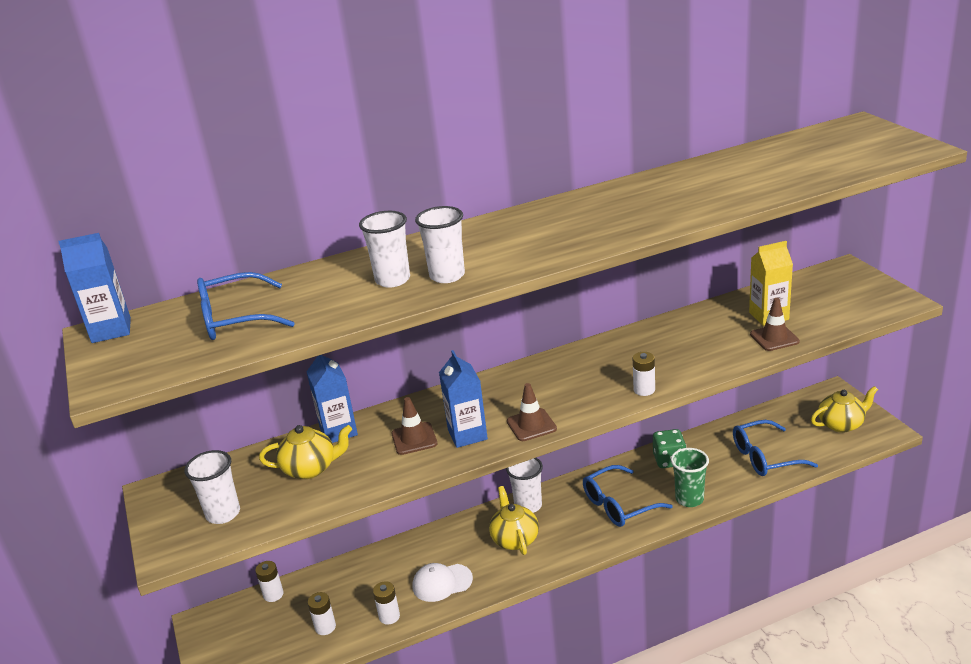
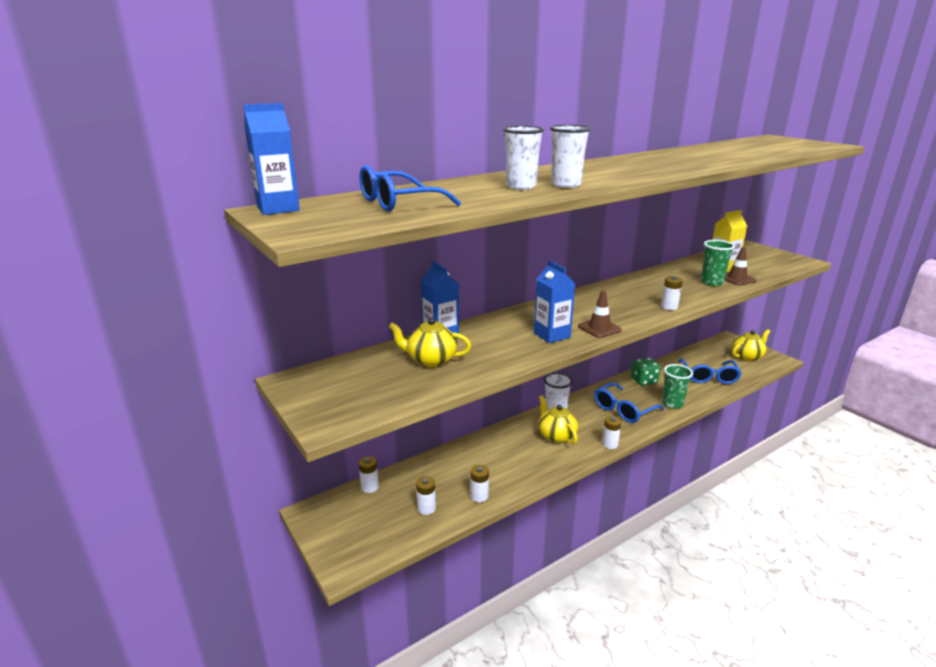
camera: 15 degrees left, 5 degrees down
(223, 514) = (366, 393): white cup -> none
(311, 468) = (431, 360): yellow teapot -> yellow teapot turned 150 degrees counterclockwise
(414, 439) = (509, 339): brown traffic cone -> none
(442, 583) = (512, 469): white cap -> none
(576, 556) = (610, 444): none -> white battery
(734, 344) = (712, 282): none -> green cup
(765, 457) = (709, 377): blue glasses -> blue glasses turned 60 degrees counterclockwise

